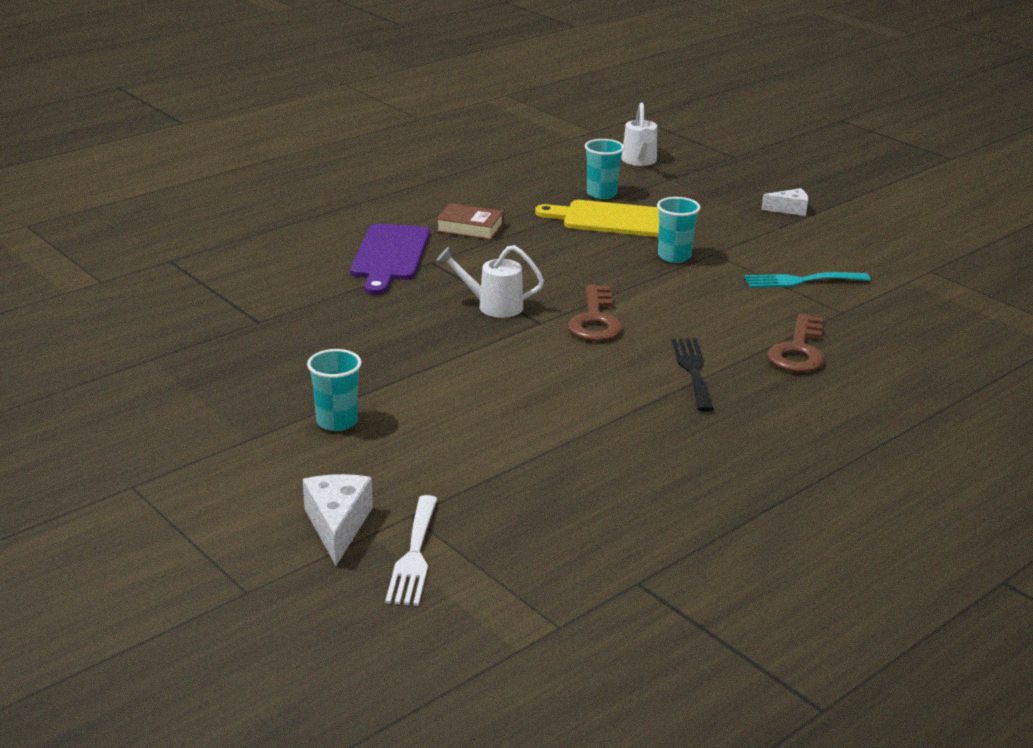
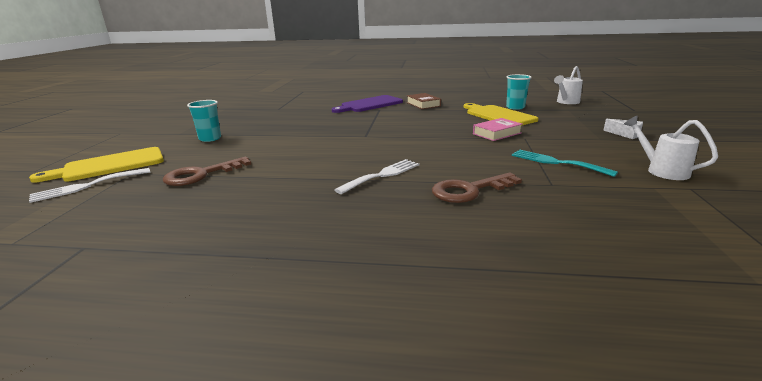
camera: 50 degrees right, 5 degrees down
(337, 525) = (109, 165): white cheese -> yellow cutting board
(493, 306) = (362, 126): white watering can -> white watering can (662, 171)
(595, 321) = (390, 142): brown key -> brown key (201, 175)
(674, 256) = (497, 133): turquoise cup -> pink book
(693, 370) = (382, 175): black fork -> white fork

